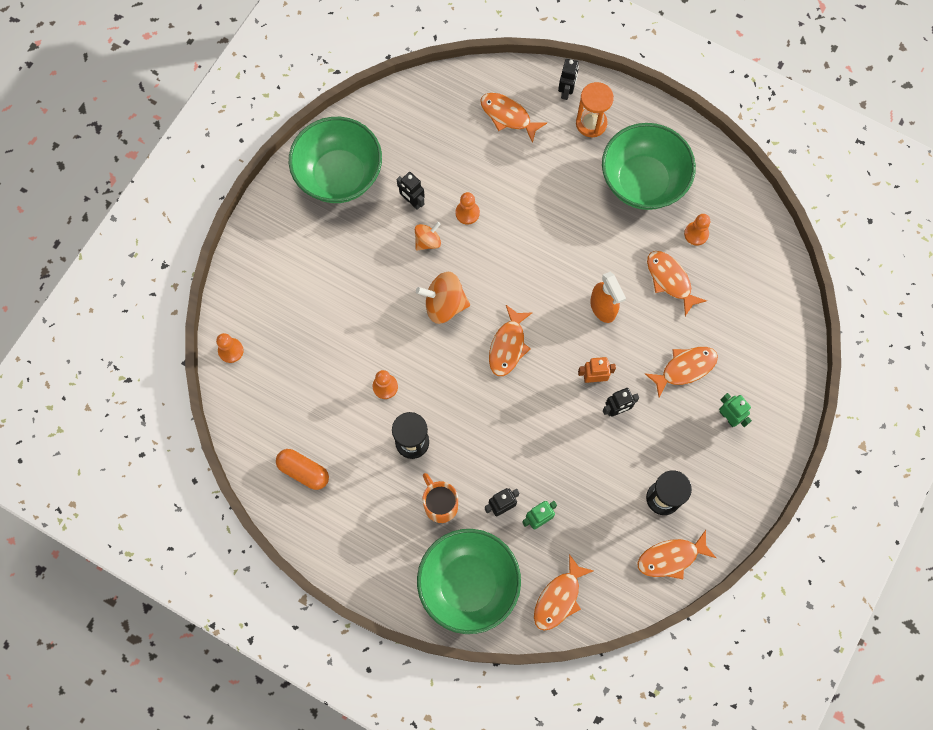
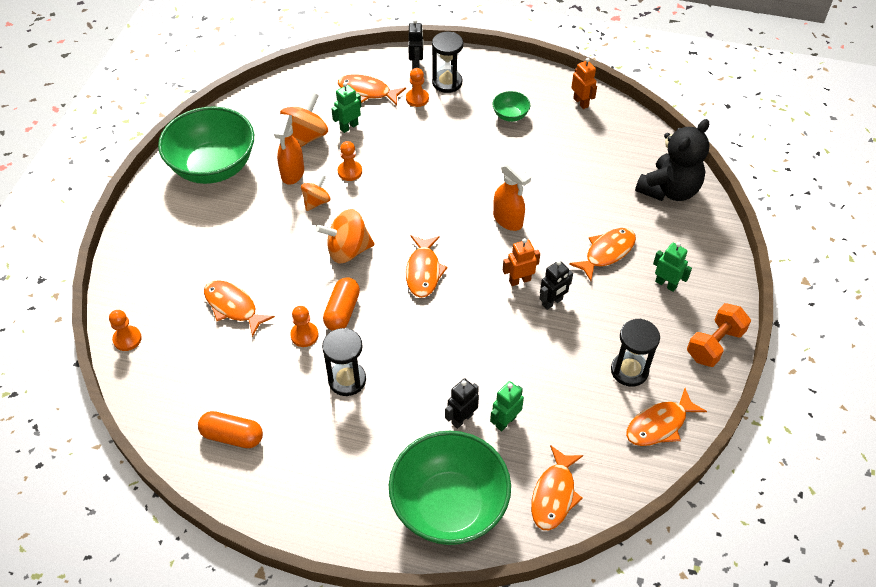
camera: 15 degrees left, 20 degrees down
(412, 202) = (292, 173): black robot -> orange spray bottle
(424, 370) = (342, 311): none -> orange capsule
(434, 160) = (306, 137): none -> orange spinning top
(440, 504) = (394, 433): orange mug -> none
(479, 157) = (349, 127): none -> green robot
(591, 123) = (447, 82): orange hourglass -> black hourglass
(642, 181) = (510, 115): green bowl -> green bowl, size x0.42
(670, 280) = (564, 185): orange fish -> orange fish (233, 307)
(696, 234) = (575, 144): orange pawn -> orange pawn (417, 98)
(719, 182) = (581, 102): none -> orange robot
(750, 492) = (714, 344): none -> orange dumbbell
(770, 312) = (669, 190): none -> black teddy bear

